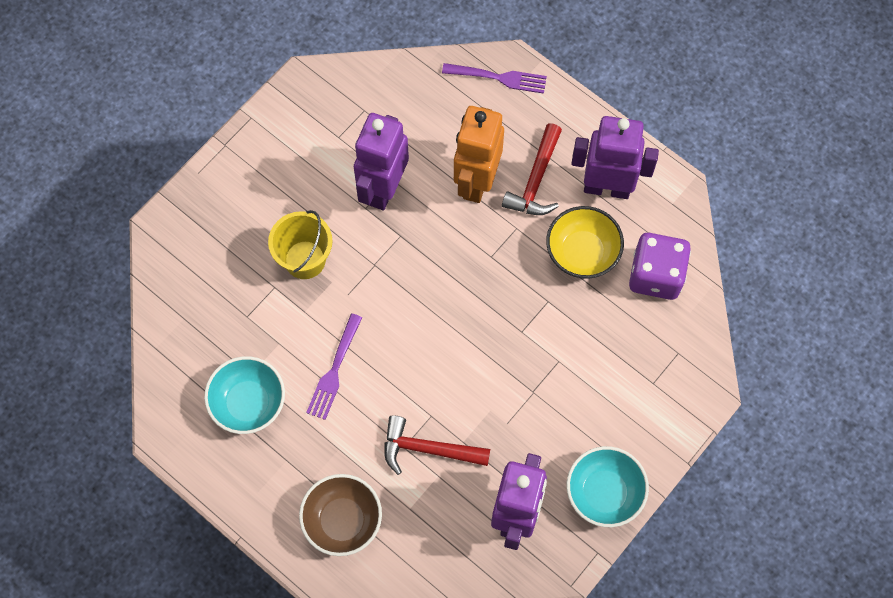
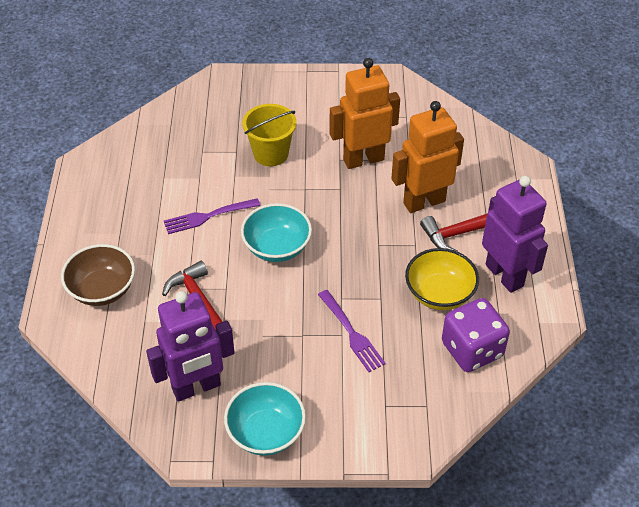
camera: 50 degrees right, 20 degrees down
(248, 403) = (143, 189): turquoise bowl -> turquoise bowl (277, 247)
(383, 188) = (363, 159): purple robot -> orange robot
(498, 78) = (511, 165): purple fork -> purple fork (351, 333)

